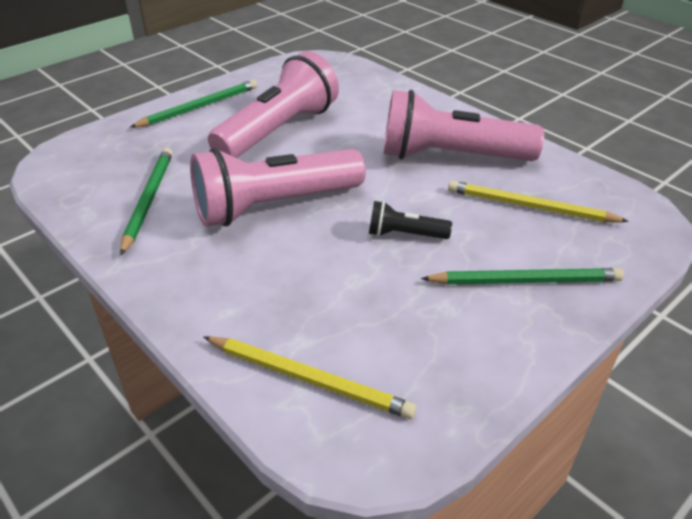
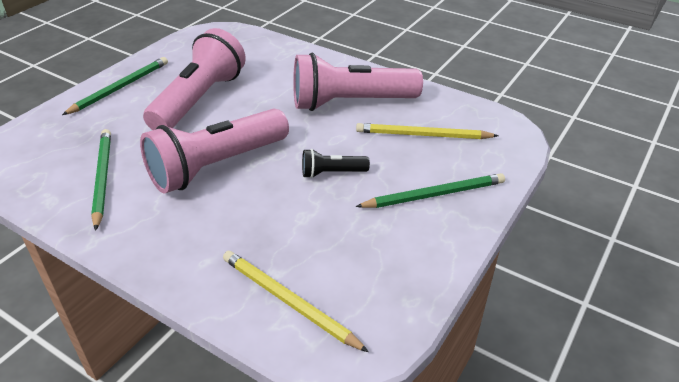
camera: 15 degrees left, 0 degrees up
(308, 378) = (289, 302): yellow pencil -> yellow pencil turned 150 degrees counterclockwise

